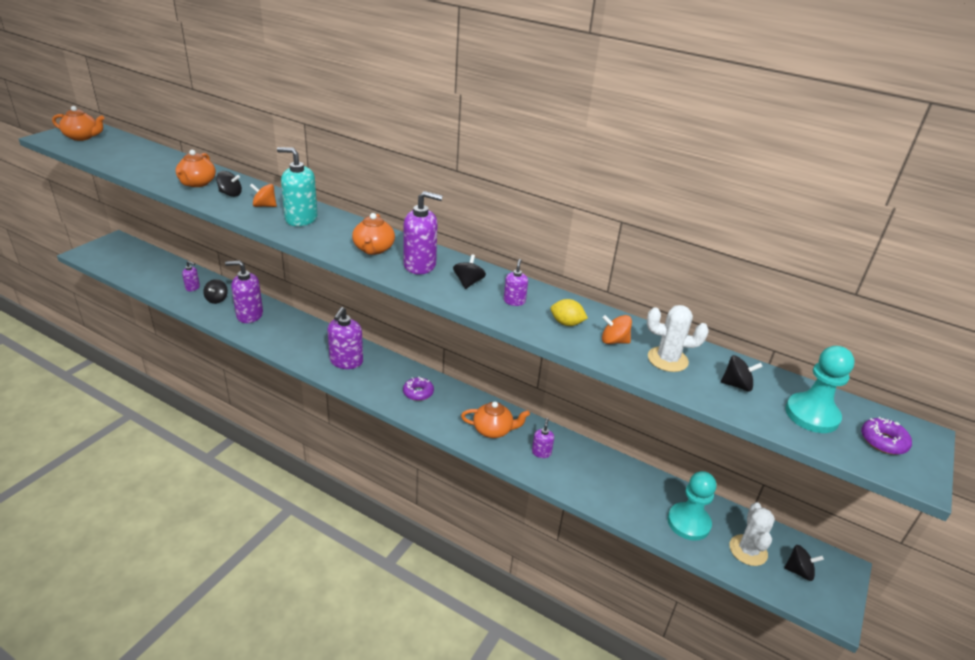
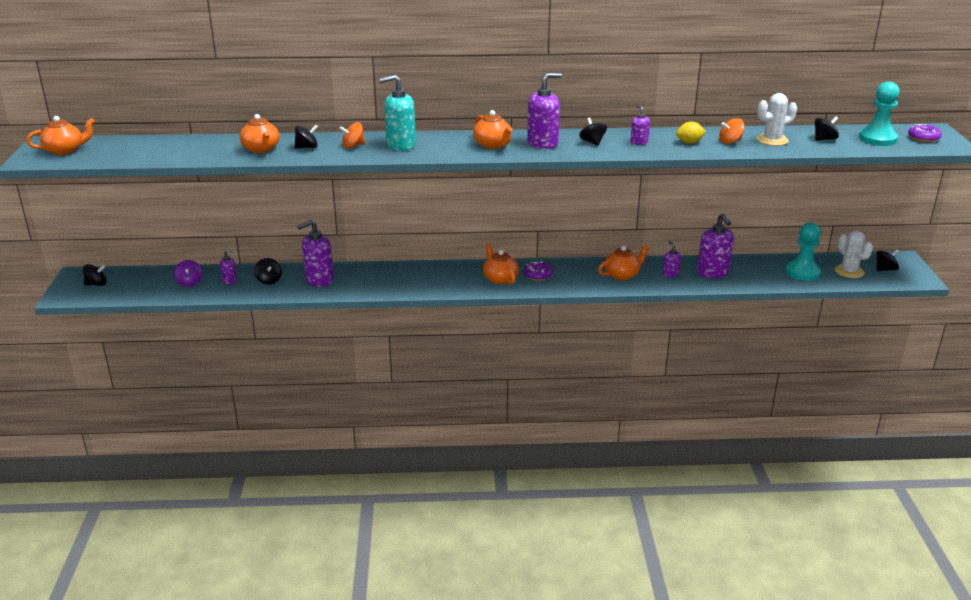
camera: 30 degrees left, 5 degrees down
(114, 252) = (96, 284): none -> black spinning top
(167, 277) = (189, 282): none -> purple spinning top
(346, 361) = (453, 278): purple soap dispenser -> purple soap dispenser (713, 272)
(382, 381) = (500, 279): none -> orange teapot

